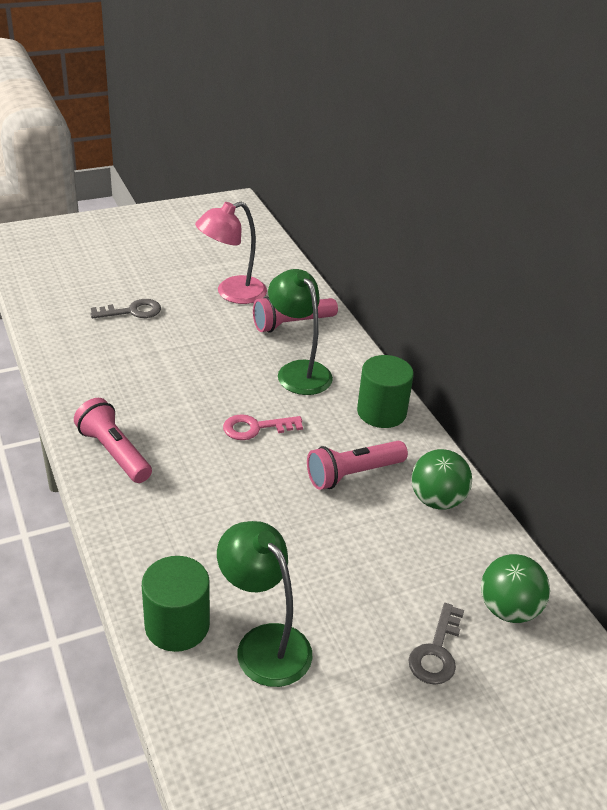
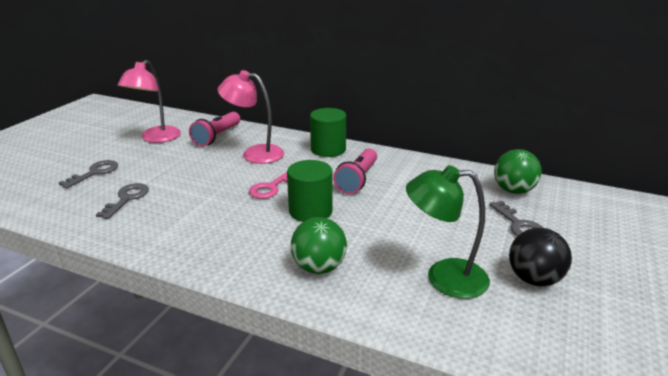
camera: 40 degrees left, 10 degrees down
(114, 452) = (196, 245): pink flashlight -> none
(122, 361) = (127, 199): none -> grey key
(177, 625) = (385, 304): green cylinder -> green cylinder (310, 211)
(298, 371) = (255, 153): green lamp -> pink lamp
(344, 715) = (534, 279): none -> black ball
(437, 500) = (413, 169): green ball -> green ball (319, 267)

